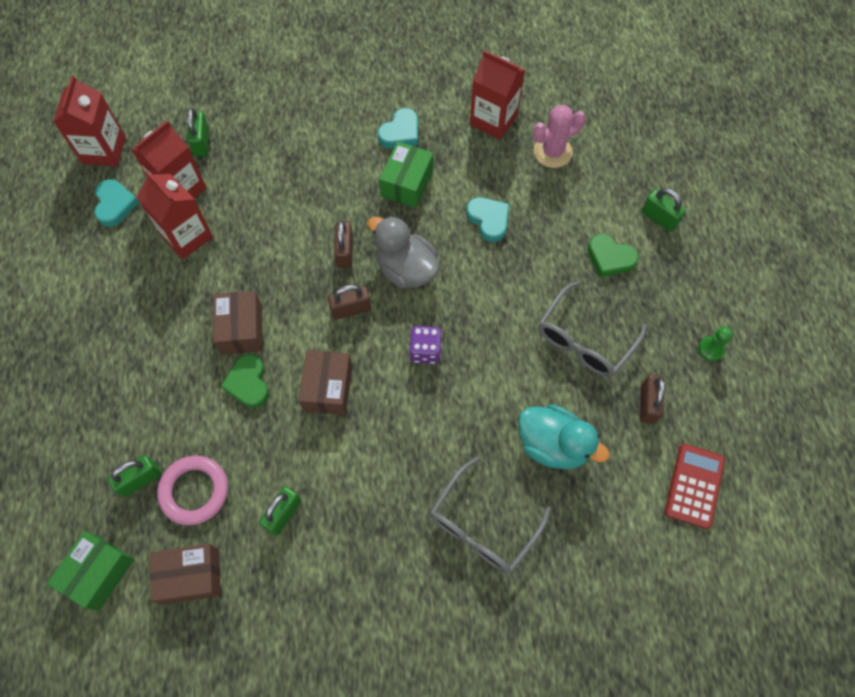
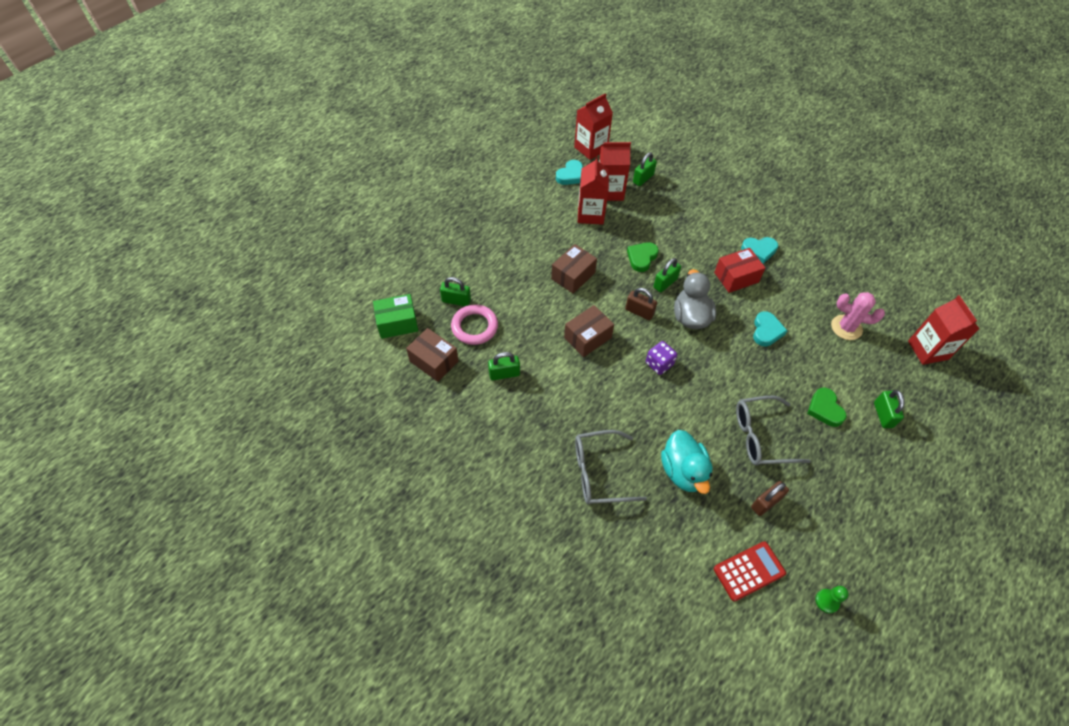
camera: 45 degrees right, 10 degrees down
(248, 383) = (550, 302): green heart -> green heart (641, 258)
(345, 252) = (665, 283): brown padlock -> green padlock
(407, 183) = (736, 277): green box -> red box
(493, 120) = (824, 284): red carton -> red carton (927, 350)
(711, 349) = (841, 511): green pawn -> green pawn (827, 601)

